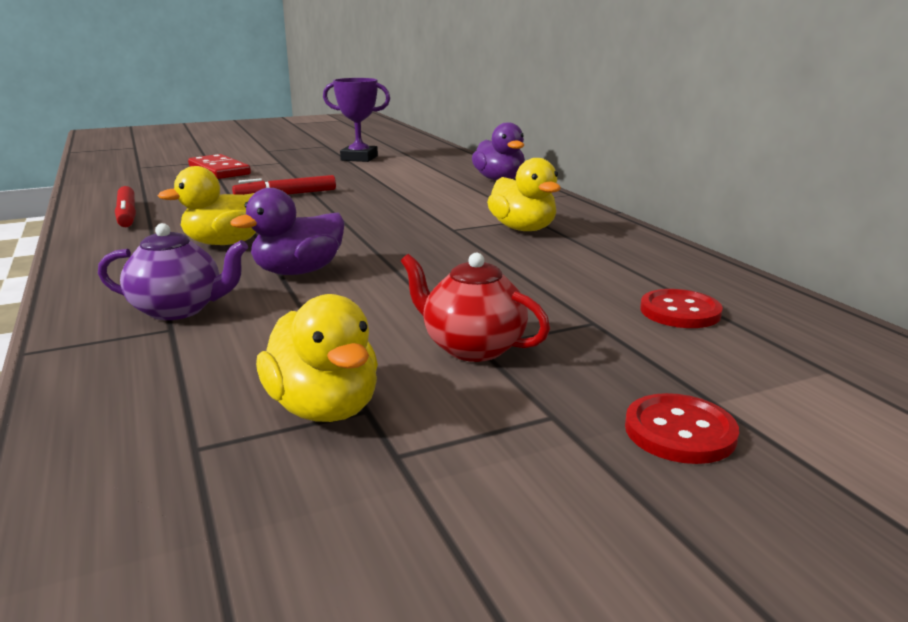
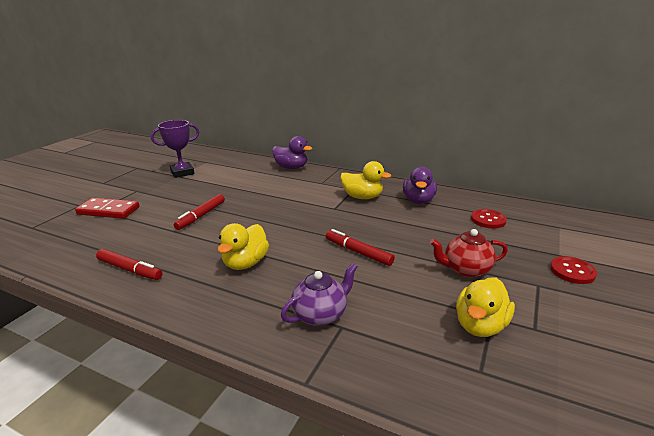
camera: 40 degrees left, 5 degrees up
(298, 272) = (323, 264): purple duck -> purple duck (418, 200)
(324, 408) = (480, 325): yellow duck -> yellow duck turned 105 degrees clockwise
(369, 276) = (358, 252): none -> red marker

